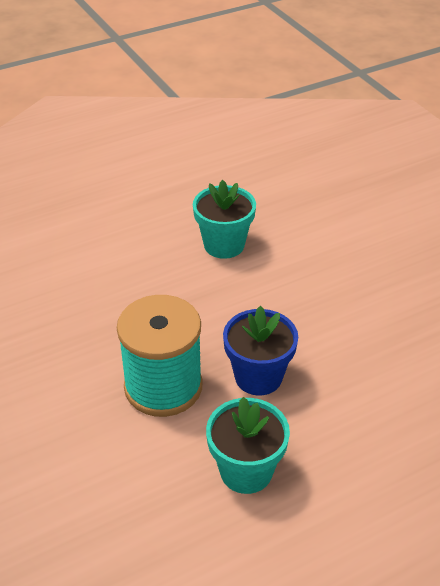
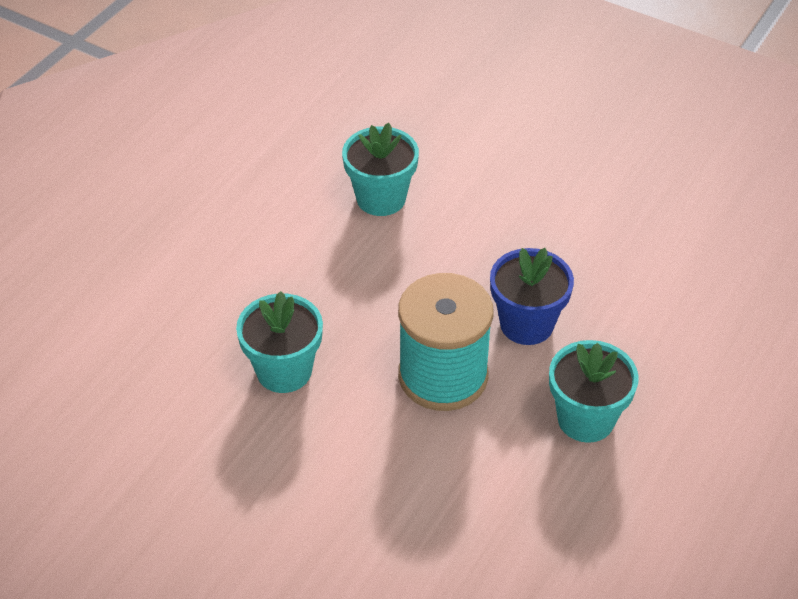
camera: 30 degrees left, 5 degrees up
(56, 333) = (284, 371): none -> turquoise flower pot

